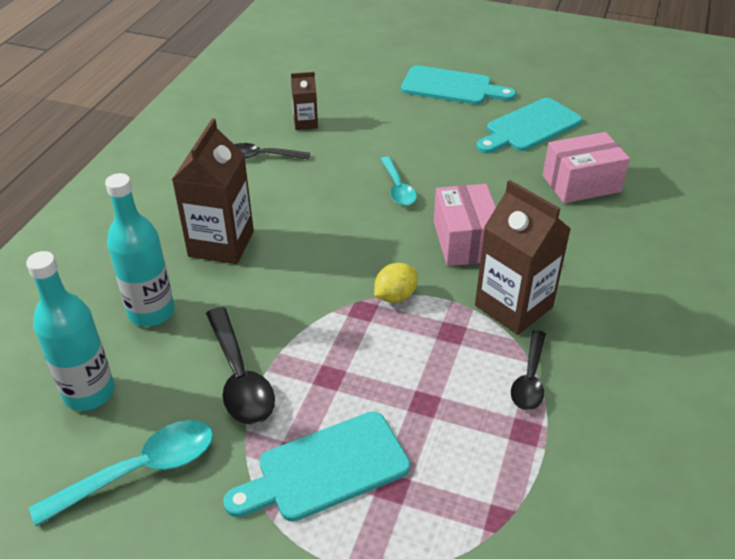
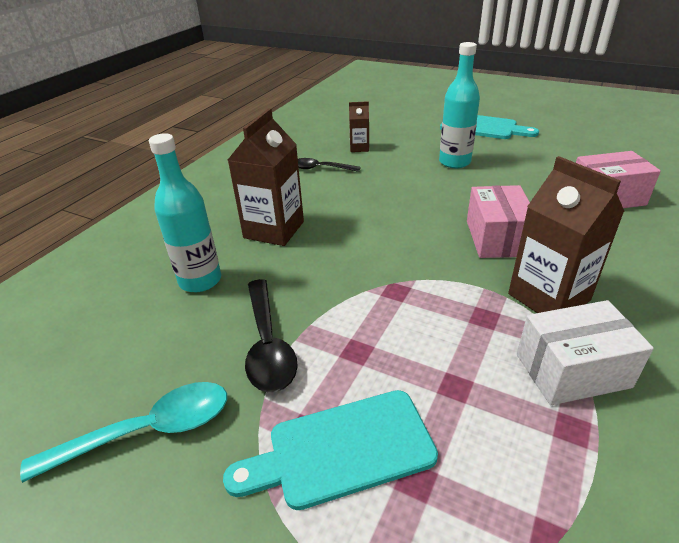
camera: 10 degrees right, 5 degrees down
(89, 393) = (123, 347): turquoise bottle -> turquoise bottle (454, 162)
(395, 296) = (428, 281): yellow lemon -> none
(398, 188) = (434, 194): turquoise spoon -> none
(530, 127) = (553, 155): turquoise cutting board -> none
(530, 379) = (572, 370): black spoon -> white box

